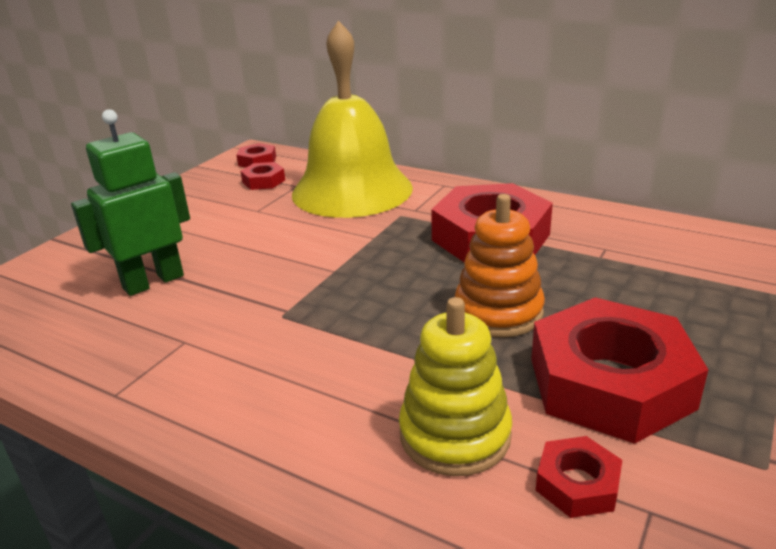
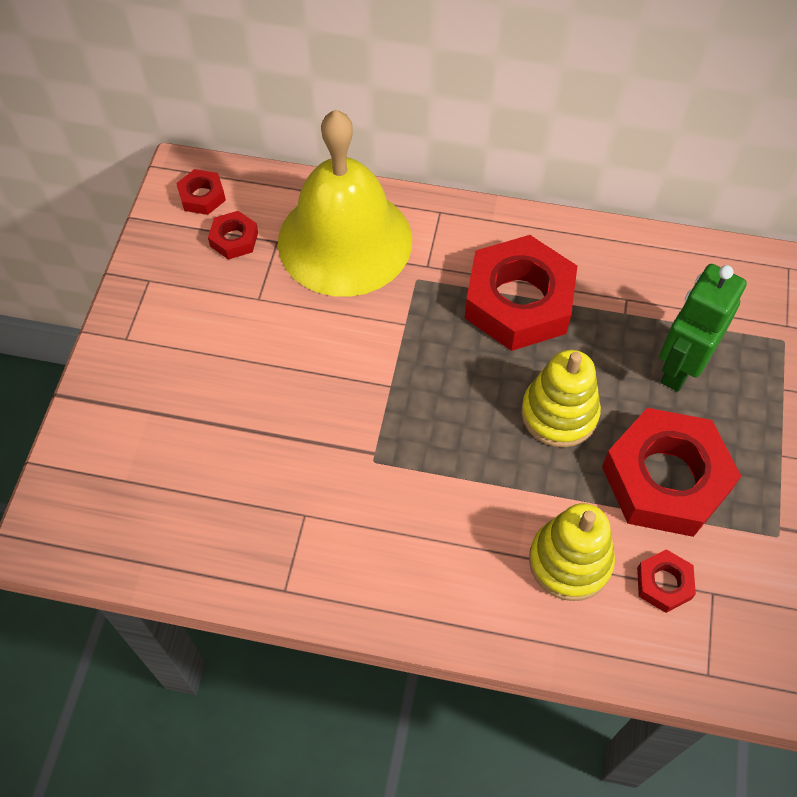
camera: 20 degrees left, 30 degrees up
(153, 282) = (221, 442): green robot -> green robot (680, 367)
(498, 312) = (559, 413): orange stacking toy -> yellow stacking toy

